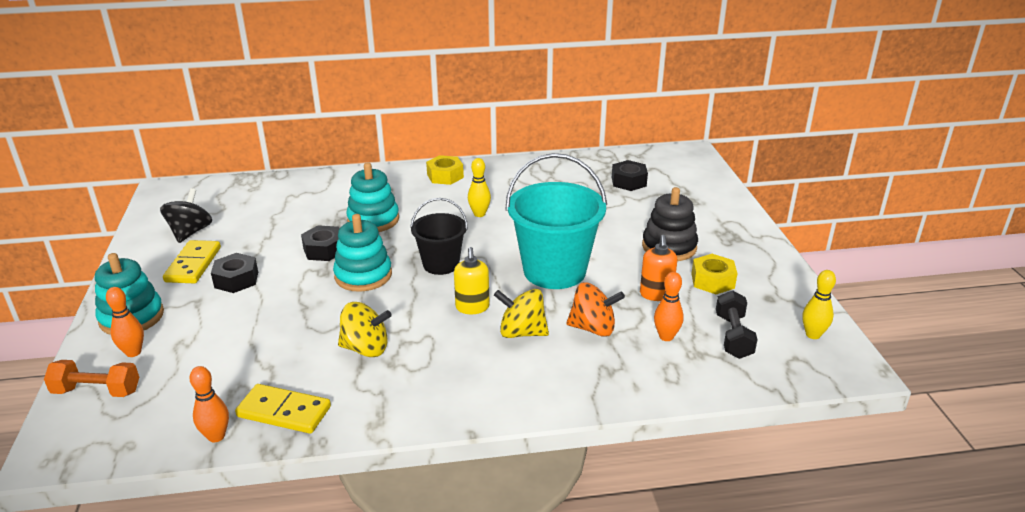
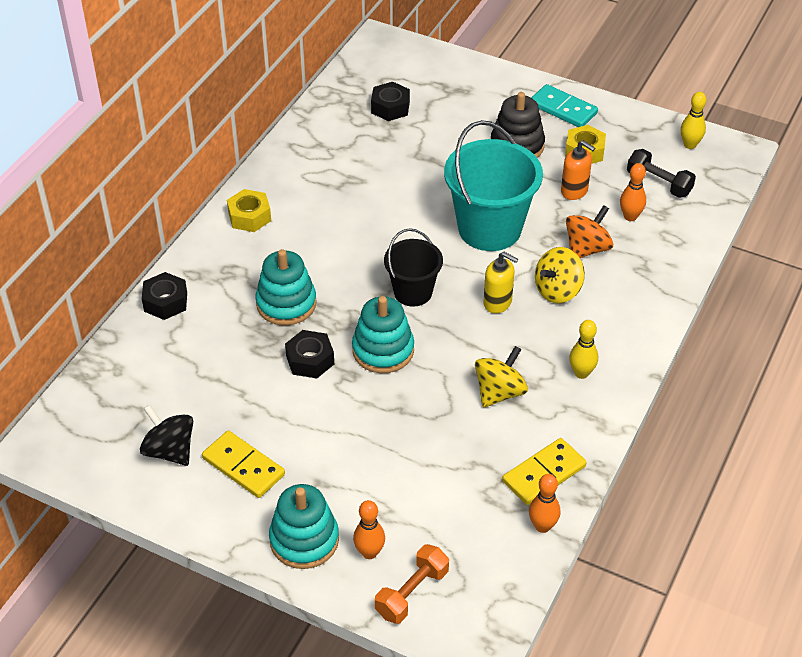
camera: 55 degrees left, 15 degrees up
(236, 279) = (305, 442): black nut -> black nut (165, 302)
(479, 214) = (350, 228): yellow bowling pin -> yellow bowling pin (581, 373)
(747, 251) = (563, 109): none -> turquoise domino

